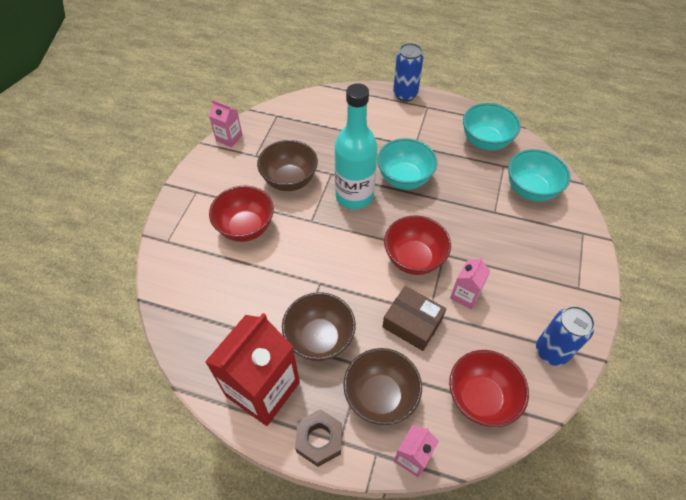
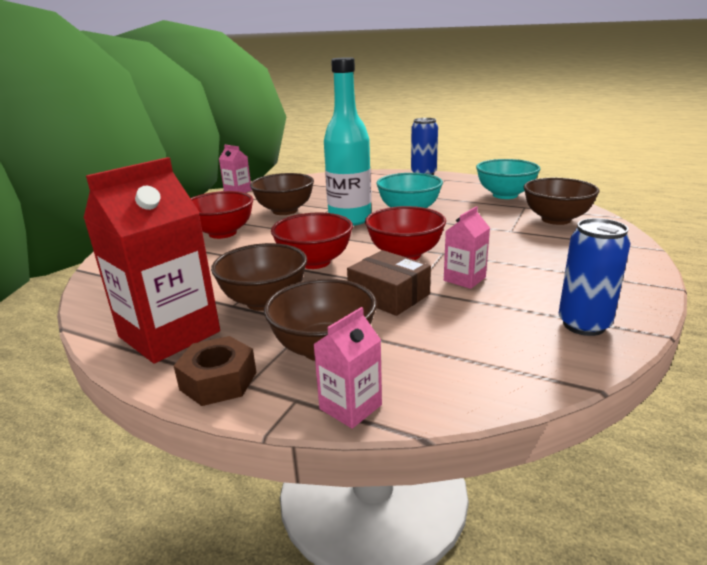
camera: 10 degrees right, 30 degrees down
(480, 398) = (472, 358): red bowl -> red bowl (314, 262)
(530, 190) = (556, 219): turquoise bowl -> brown bowl

